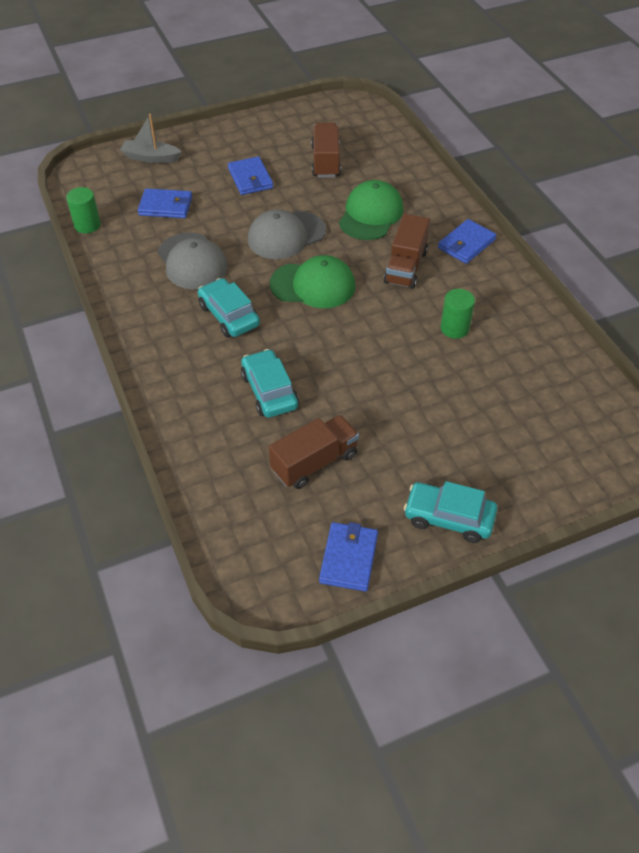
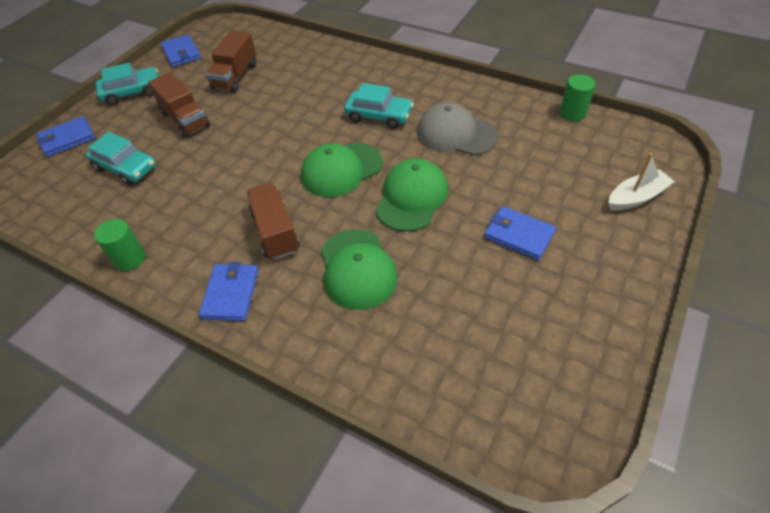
camera: 145 degrees right, 0 degrees up
(151, 158) = (636, 197): grey boat -> white boat
(166, 206) = (545, 162): blue wallet -> blue wallet (67, 139)
(269, 391) = (299, 92): turquoise car -> turquoise car (126, 168)
(286, 235) = (412, 198): grey cap -> green cap
(326, 162) = (474, 309): brown truck -> brown truck (185, 119)
(454, 328) = (192, 201): green cylinder -> green cylinder (129, 259)

